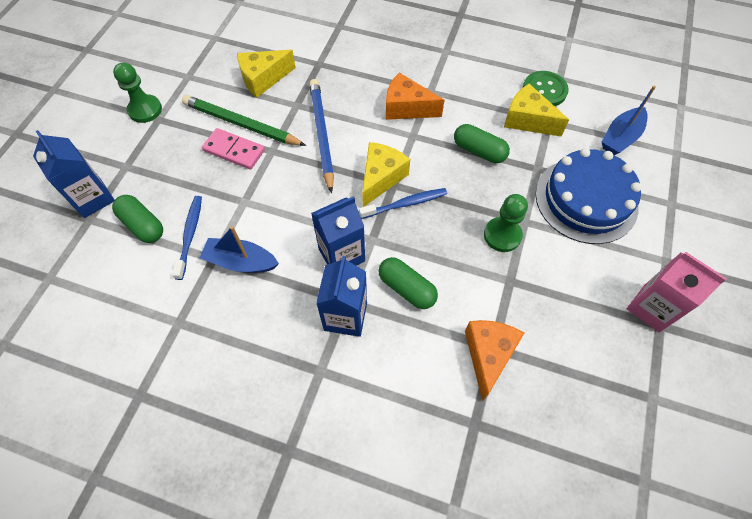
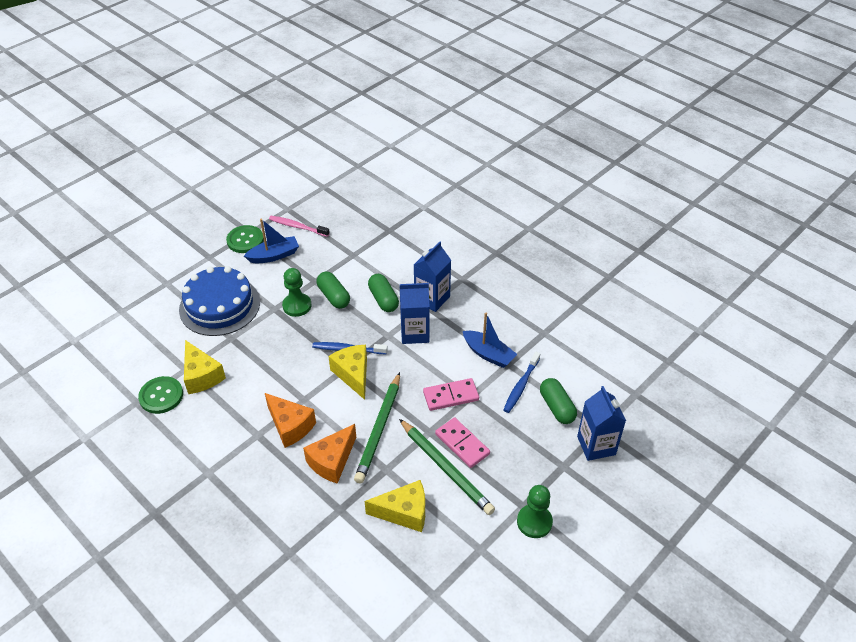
camera: 155 degrees left, 15 degrees down
(265, 194) = (451, 396): none -> pink domino
(322, 135) = (379, 429): blue pencil -> green pencil
(381, 178) = (353, 374): yellow cheese -> yellow cheese turned 105 degrees clockwise
(479, 151) = (262, 366): green capsule -> green capsule (334, 296)
(488, 355) = (359, 253): orange cheese -> orange cheese (332, 461)
(607, 366) = (297, 227): none -> pink toothbrush
(620, 137) = (147, 335): blue boat -> blue boat (274, 255)
(651, 308) = (245, 240): pink carton -> green button

